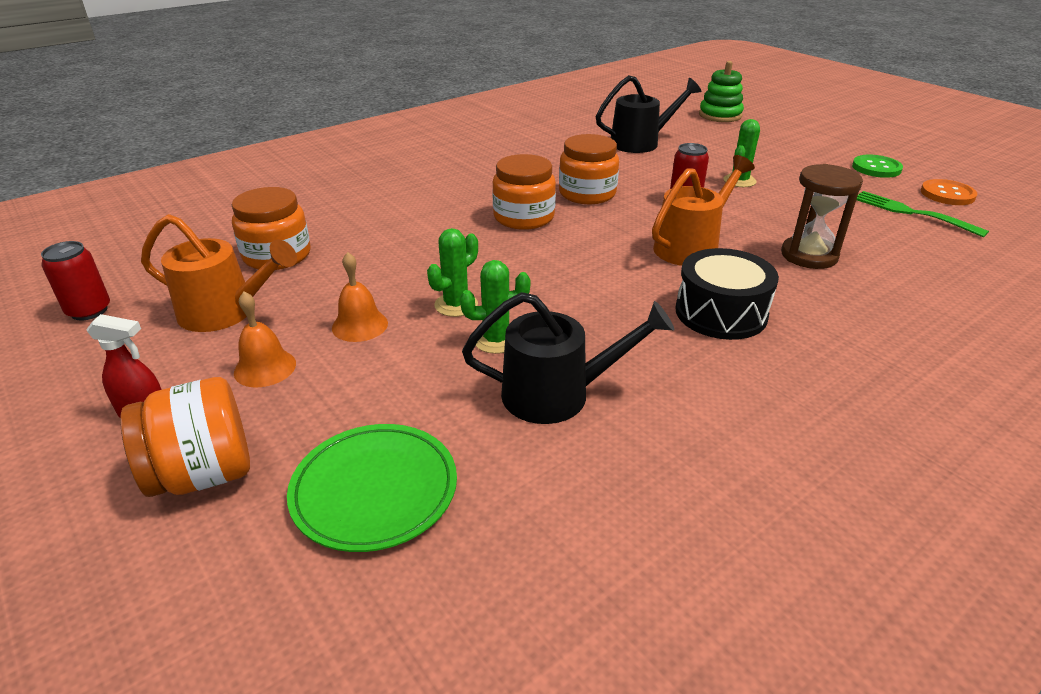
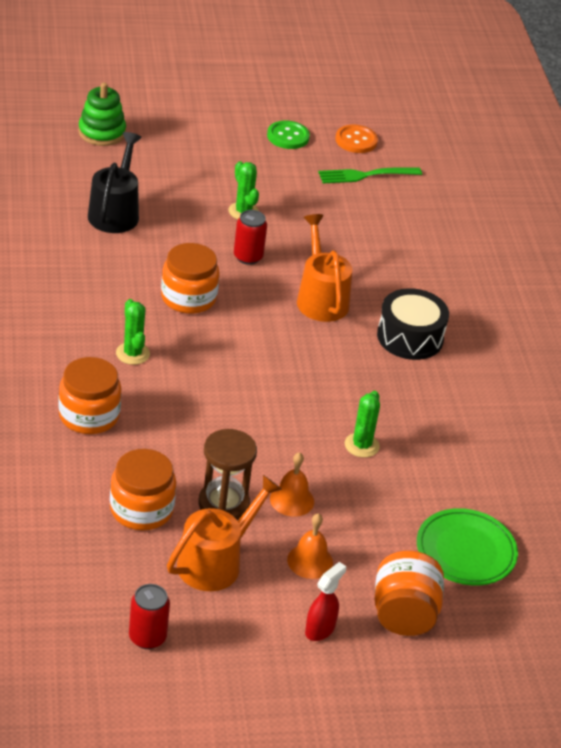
camera: 65 degrees left, 5 degrees up
(456, 305) = (303, 444): green cactus -> green cactus (132, 353)
(524, 217) = (199, 351): orange jar -> orange jar (89, 415)
(558, 394) = (437, 446): black watering can -> none
(809, 255) = (378, 258): brown hourglass -> brown hourglass (223, 504)

